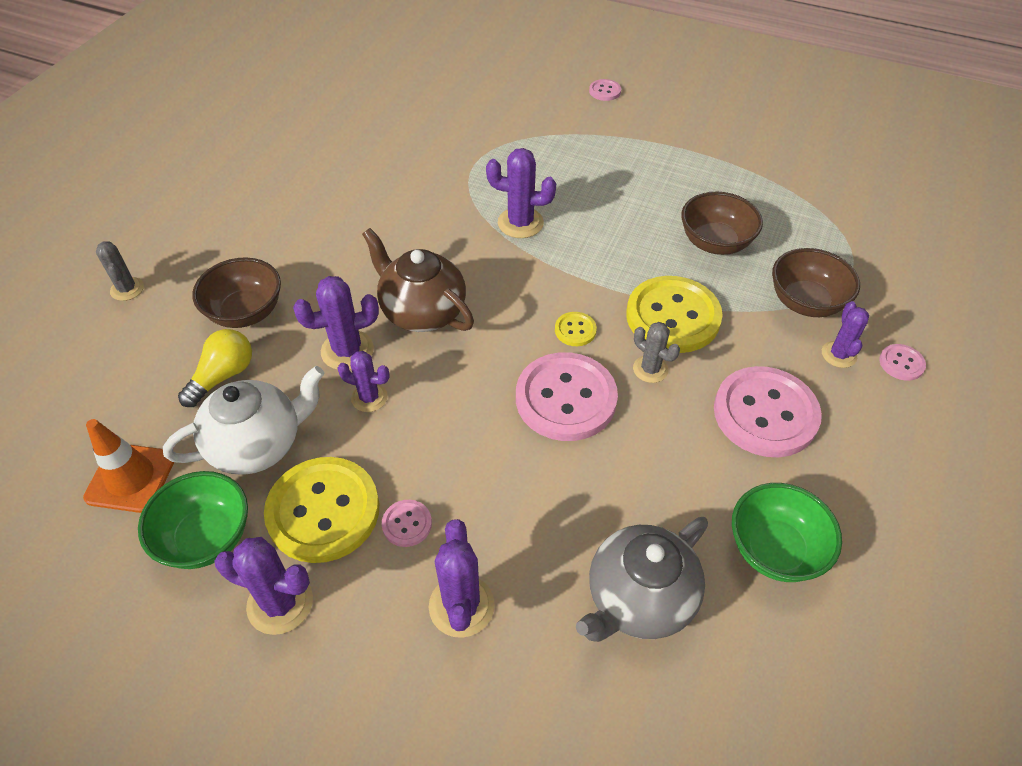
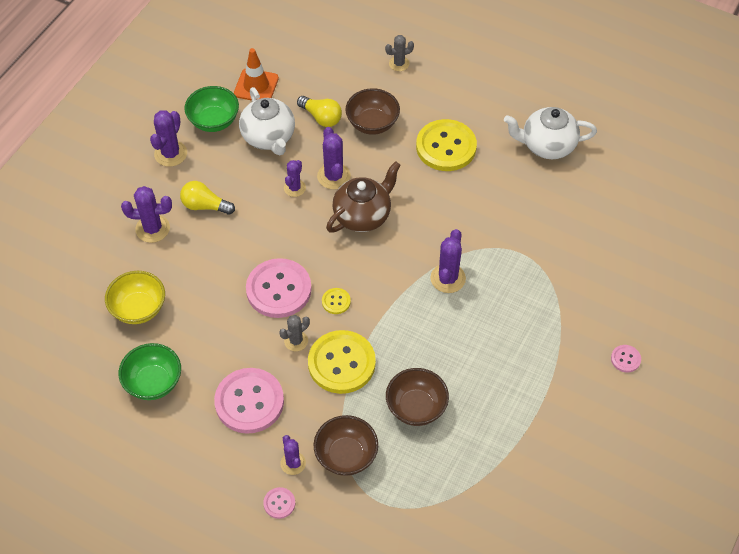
camera: 95 degrees right, 5 degrees up
(307, 145) = (547, 145): none -> white teapot
(323, 511) = (220, 169): yellow button -> yellow button (446, 147)
(407, 524) = (205, 206): pink button -> yellow light bulb
(638, 599) = (139, 308): grey teapot -> yellow bowl
(838, 354) = (293, 463): purple cactus -> purple cactus turned 60 degrees clockwise

